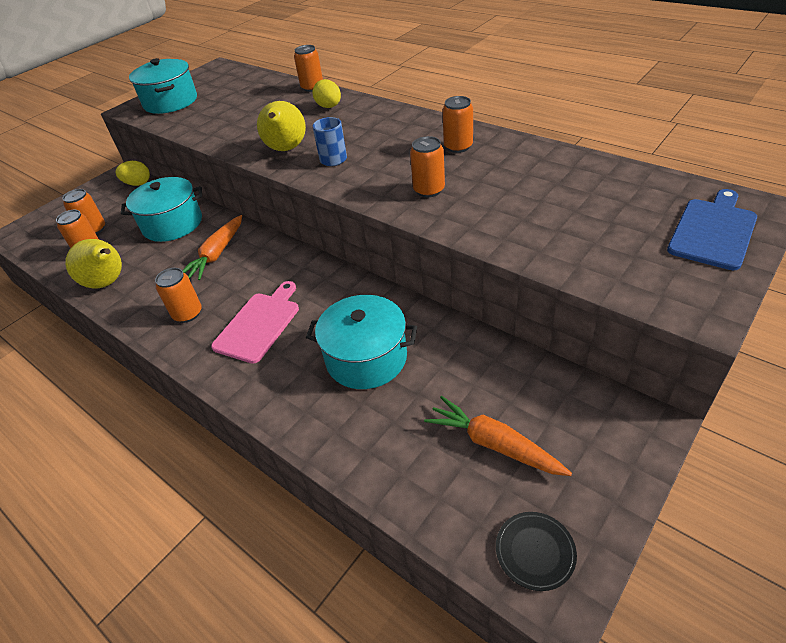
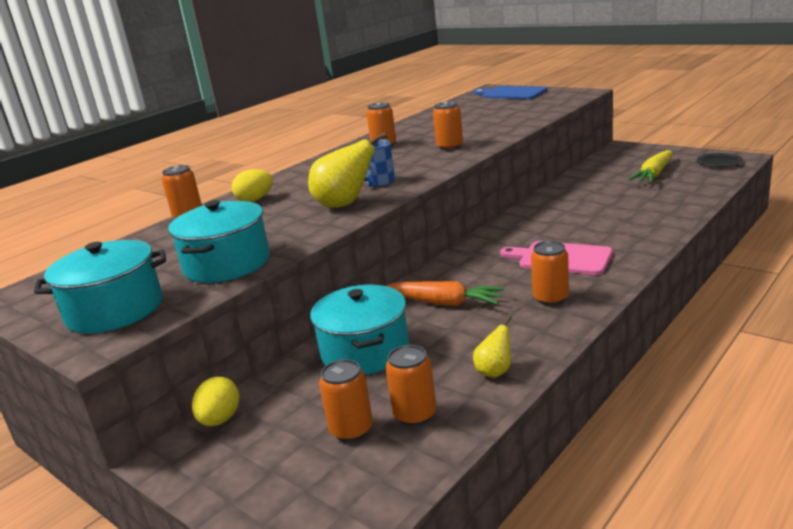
camera: 90 degrees left, 20 degrees down
(108, 283) = (495, 371): yellow pear -> yellow pear, size x0.53
(366, 358) = (592, 213): turquoise pot -> turquoise pot (227, 264)
(494, 444) = (654, 174): orange carrot -> yellow carrot

